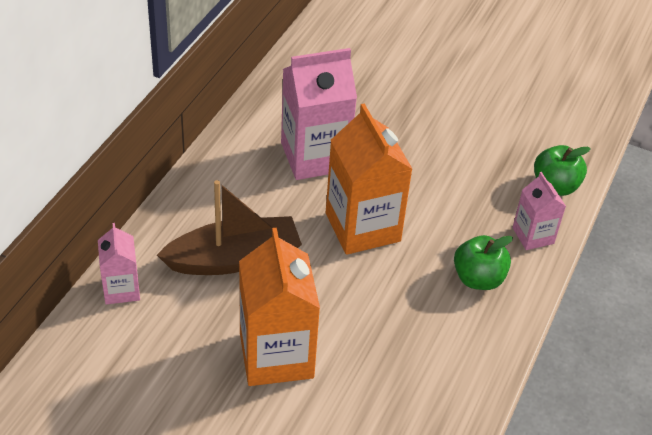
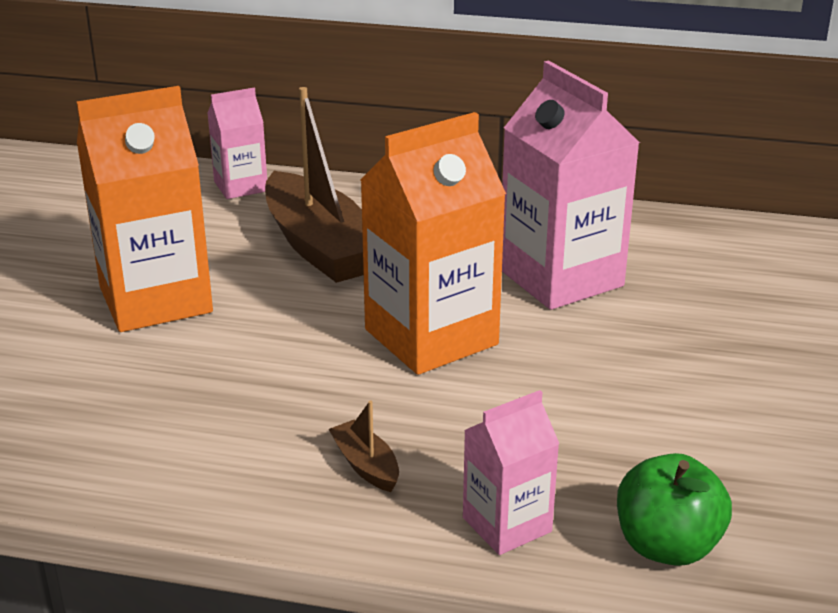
camera: 80 degrees right, 15 degrees down
(478, 279) = (366, 465): green apple -> brown boat

